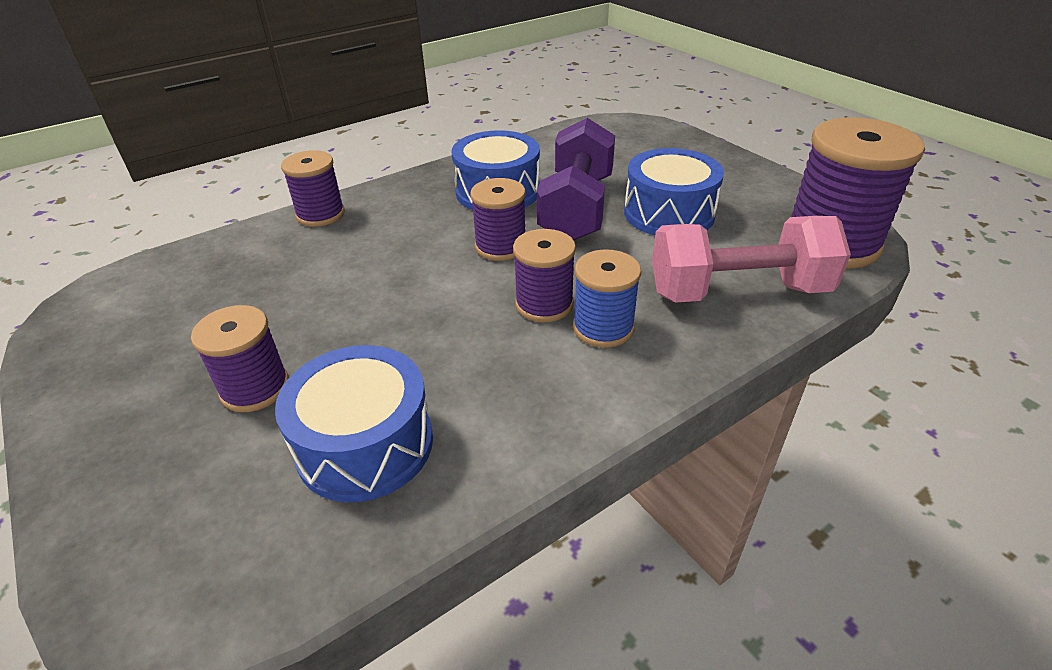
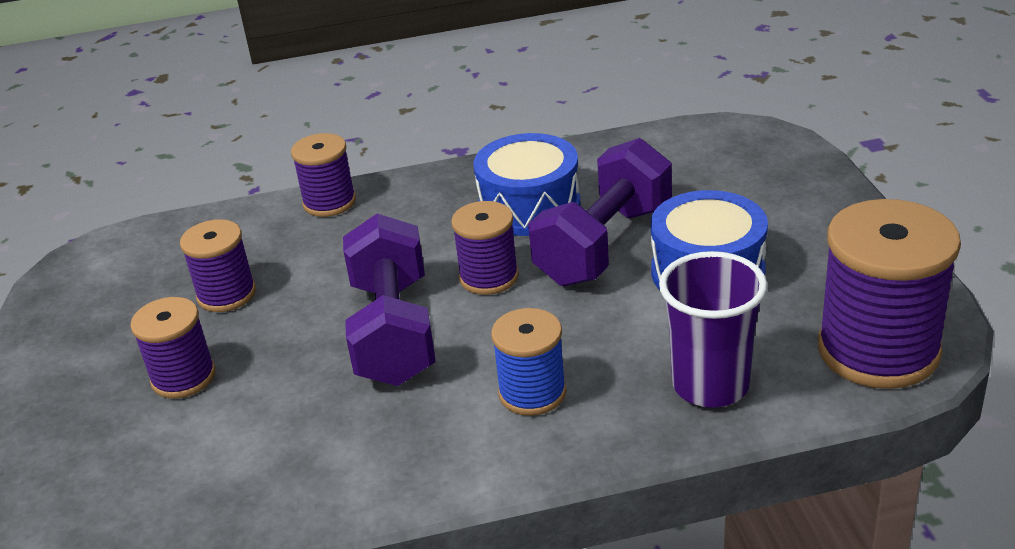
camera: 25 degrees right, 5 degrees down
(365, 444) = (246, 452): blue drum -> none
(445, 304) = (393, 331): none -> purple dumbbell
(544, 304) = (490, 353): purple spool -> purple spool (226, 294)
(738, 291) = (710, 385): pink dumbbell -> purple cup

